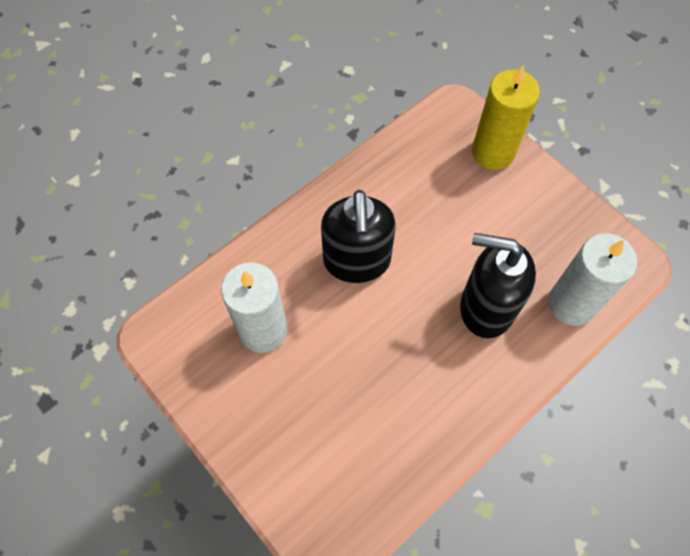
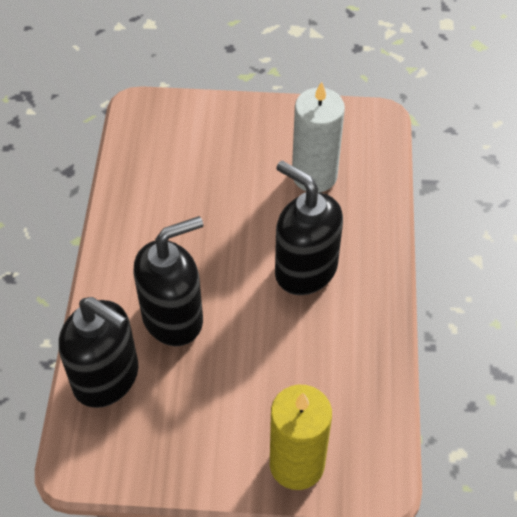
camera: 135 degrees right, 10 degrees down
(571, 303) = (107, 378): white candle -> black soap dispenser

